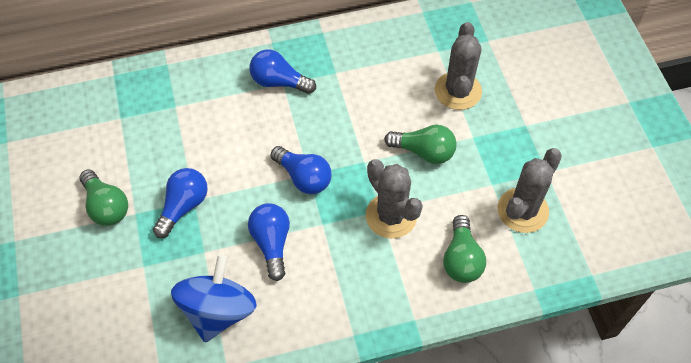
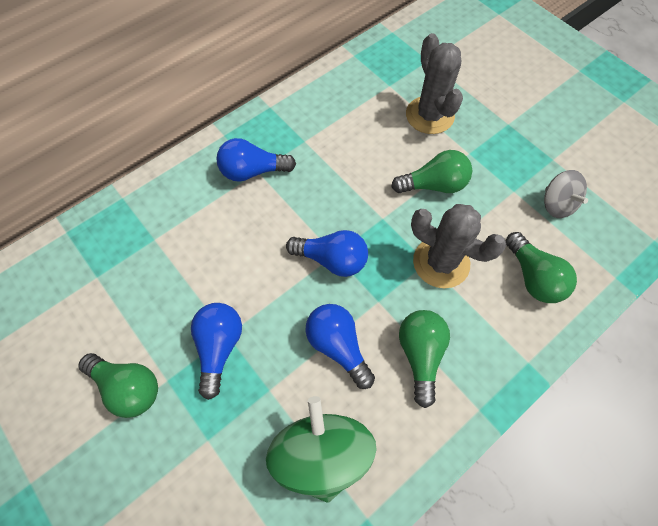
camera: 25 degrees left, 5 degrees up
(218, 311) = (321, 453): blue spinning top -> green spinning top
(331, 277) = (420, 355): none -> green light bulb
(522, 210) = (556, 204): grey cactus -> grey spinning top

